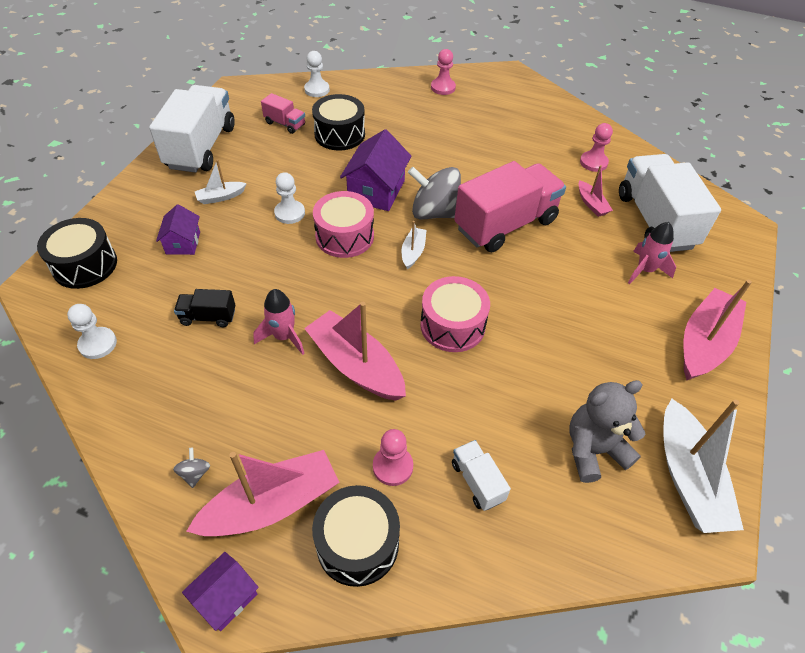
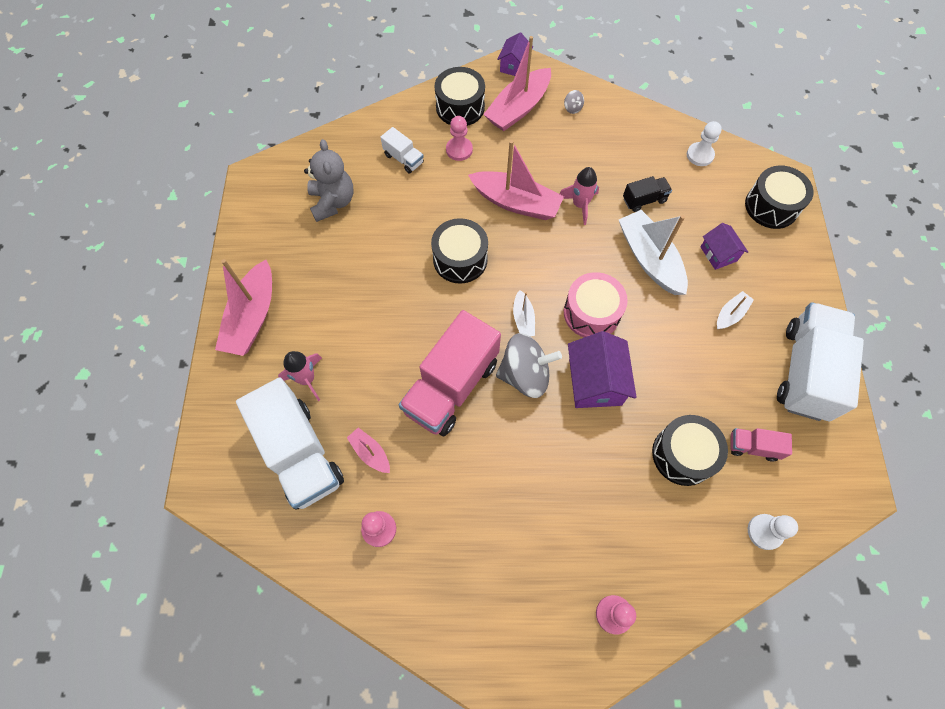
camera: 160 degrees right, 15 degrees up
(201, 147) = (805, 371): white truck -> white truck turned 150 degrees counterclockwise
(289, 213) = (656, 320): white pawn -> none
(452, 325) = (460, 259): pink drum -> black drum
(593, 450) = (333, 202): grey teddy bear -> grey teddy bear turned 60 degrees counterclockwise
(688, 477) = (267, 206): white boat -> white boat (649, 259)

